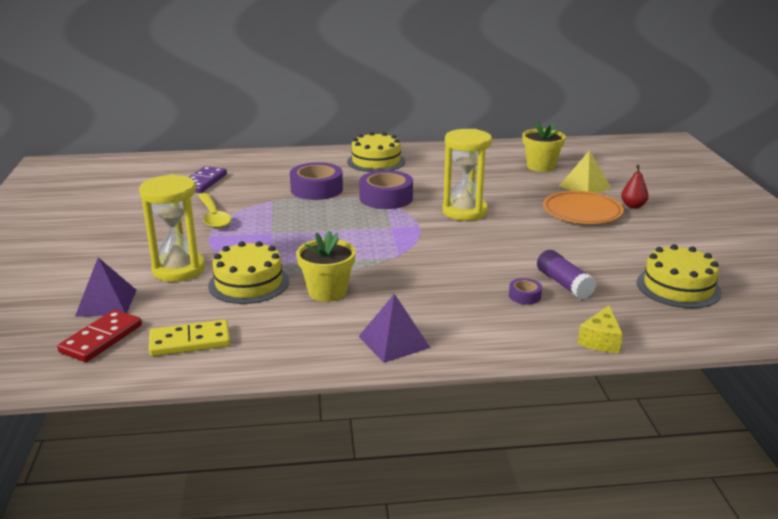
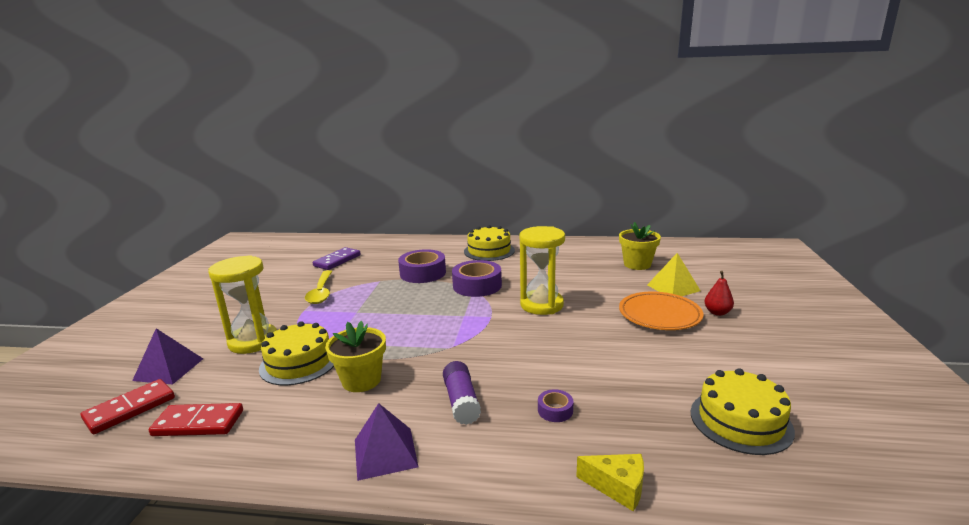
camera: 15 degrees right, 5 degrees down
(190, 341) = (198, 423): yellow domino -> red domino
(564, 284) = (605, 400): purple glue stick -> purple glue stick (461, 402)
(600, 340) = (618, 487): yellow cheese -> yellow cheese turned 105 degrees counterclockwise

